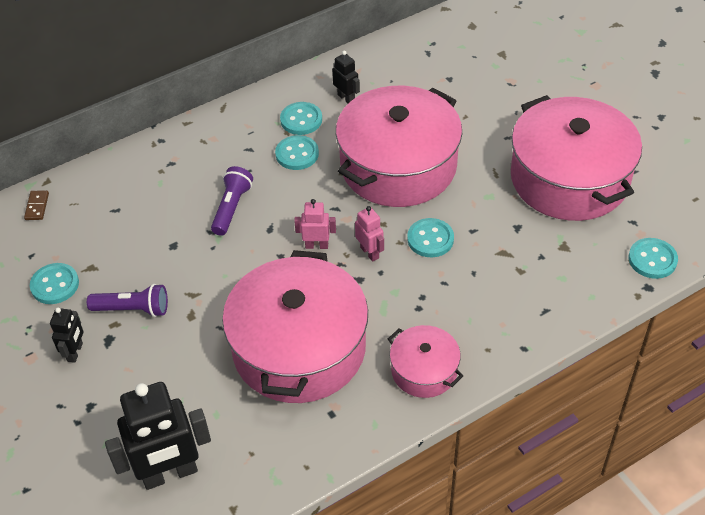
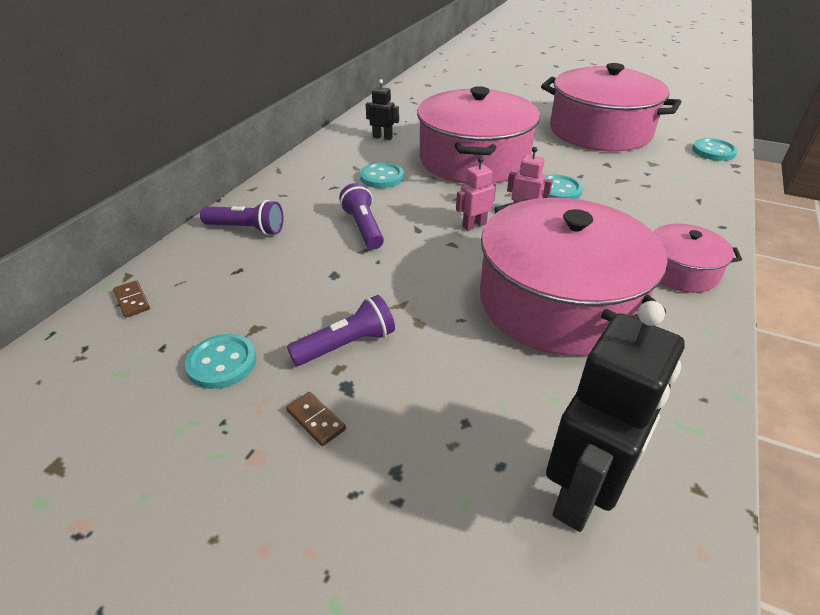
camera: 35 degrees left, 10 degrees down
(75, 352) = (316, 420): black robot -> brown domino
(150, 169) = (247, 229): none -> purple flashlight
(301, 120) = (360, 158): turquoise button -> none

